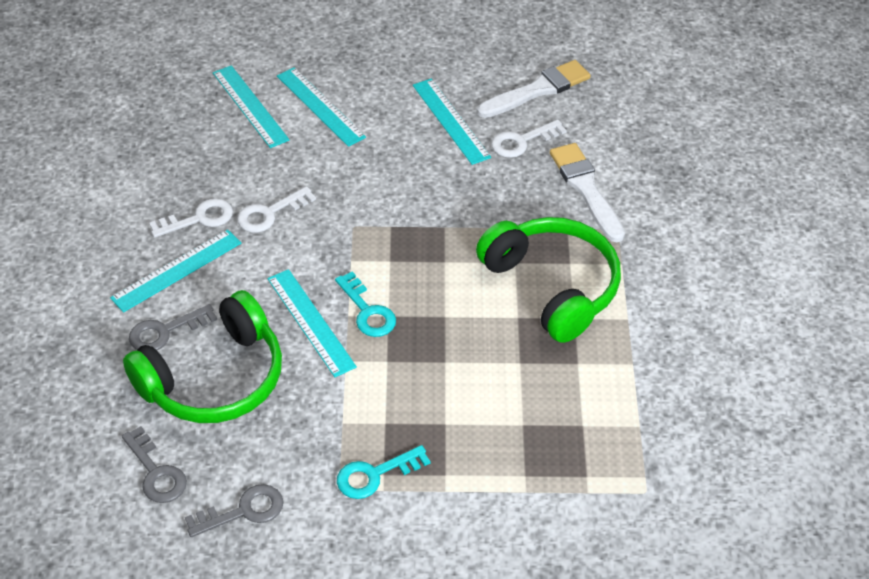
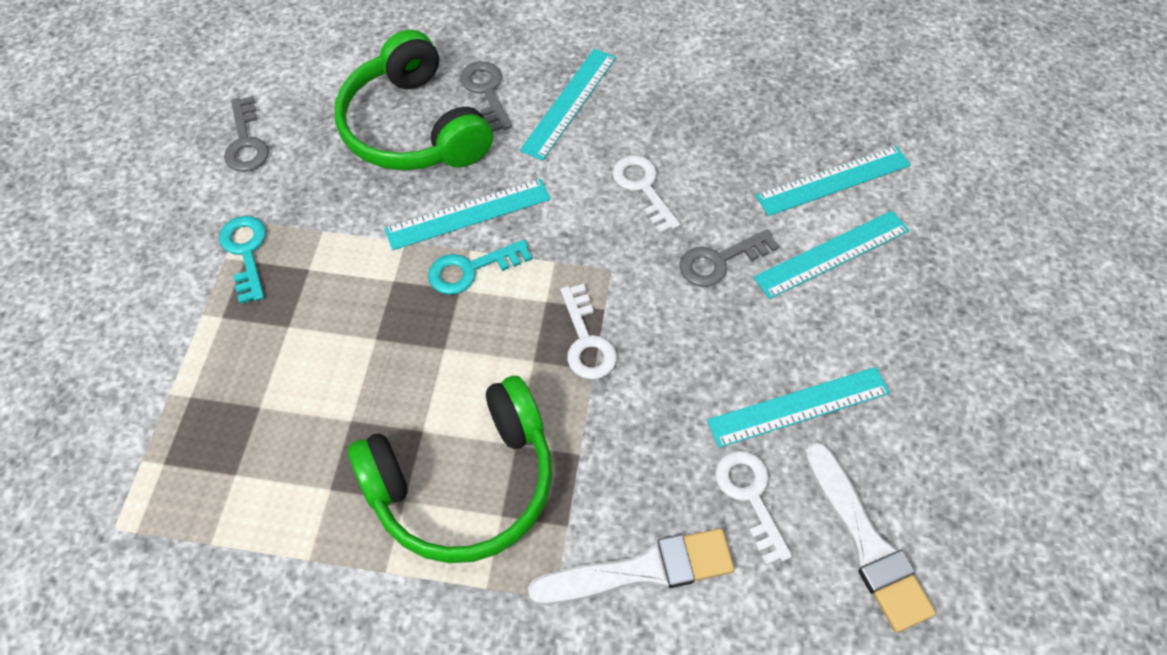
camera: 100 degrees right, 10 degrees up
(156, 472) = (314, 81): grey key -> grey key (719, 261)
(177, 270) = (569, 103): turquoise ruler -> turquoise ruler turned 60 degrees clockwise
(199, 219) = (643, 124): white key -> white key (586, 341)

